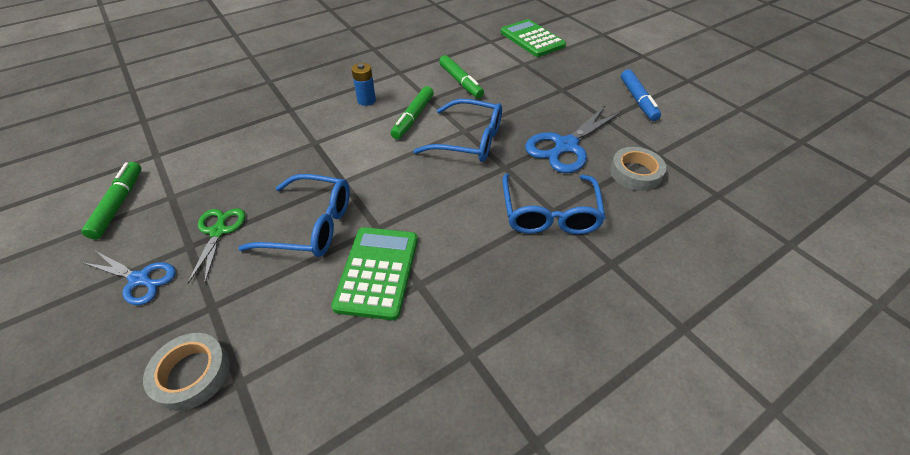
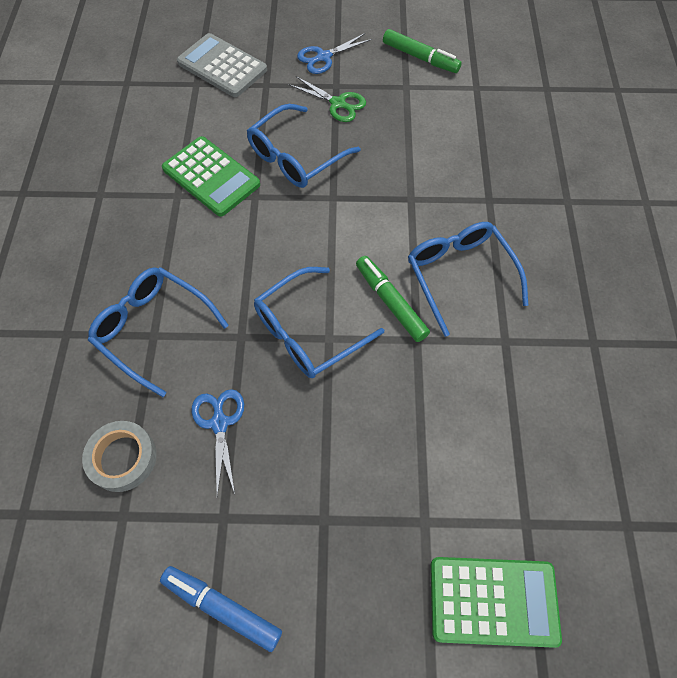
camera: 125 degrees right, 15 degrees up
(192, 374) = (222, 66): grey tape -> grey calculator
(366, 100) = (459, 274): blue battery -> blue glasses
(461, 82) = (432, 399): green marker -> none
(566, 146) = (219, 423): blue scissors -> blue scissors, size x0.63

